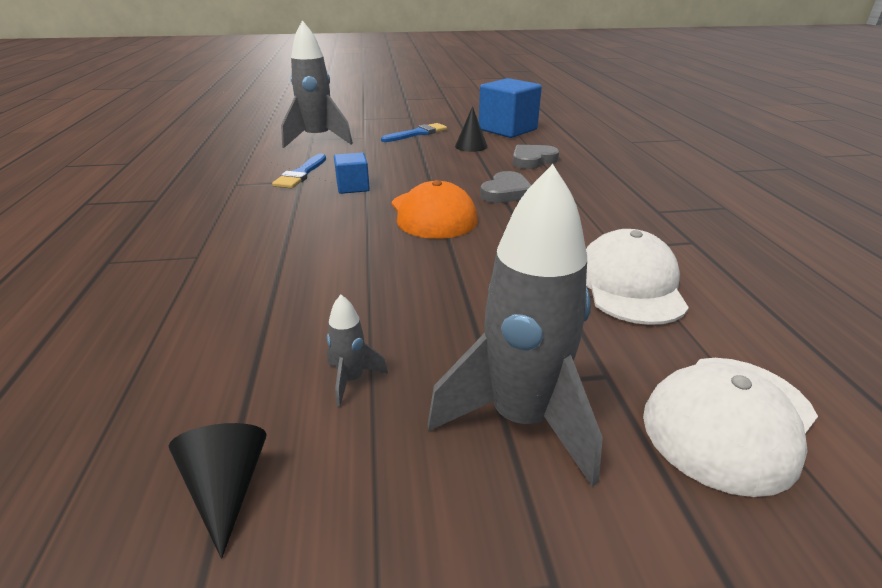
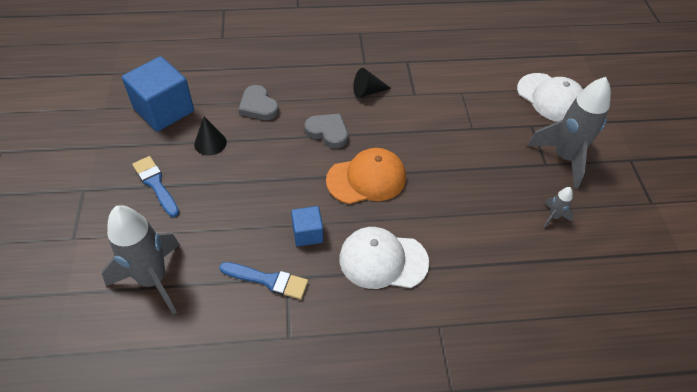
camera: 90 degrees left, 20 degrees up
(227, 488) = (623, 254): black cone -> black cone (367, 91)
(630, 284) = (456, 99): white cap -> white cap (383, 260)

